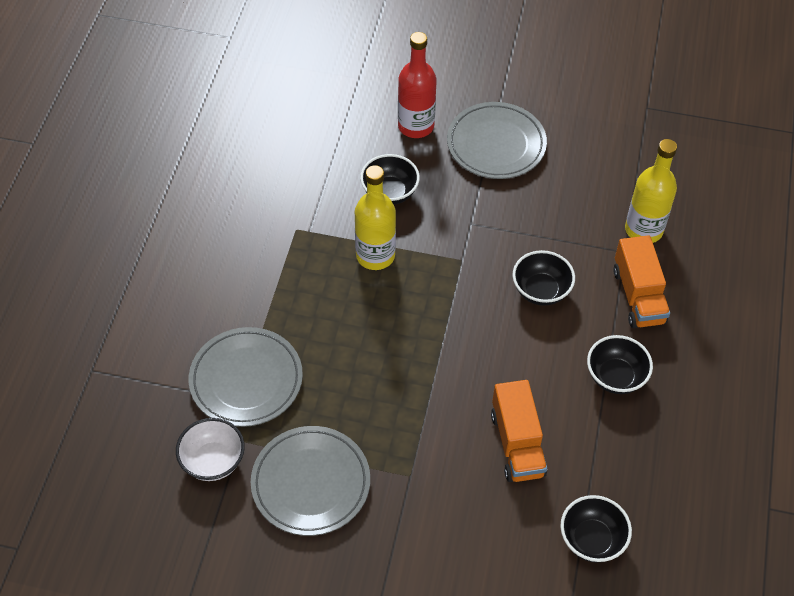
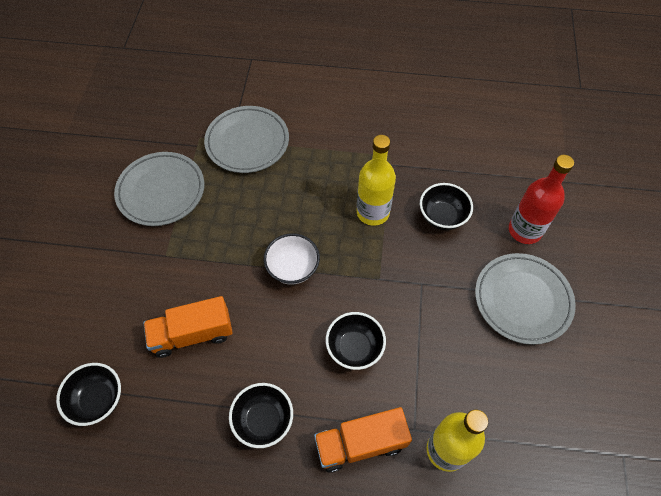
camera: 85 degrees right, 5 degrees up
(213, 461) = (181, 132): white bowl -> white bowl (293, 268)

